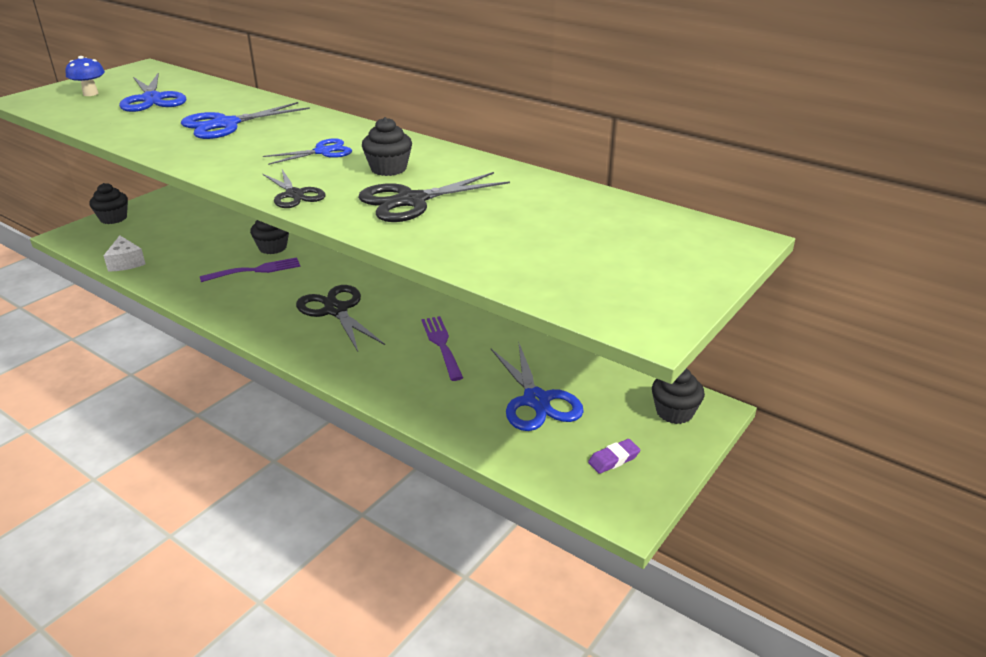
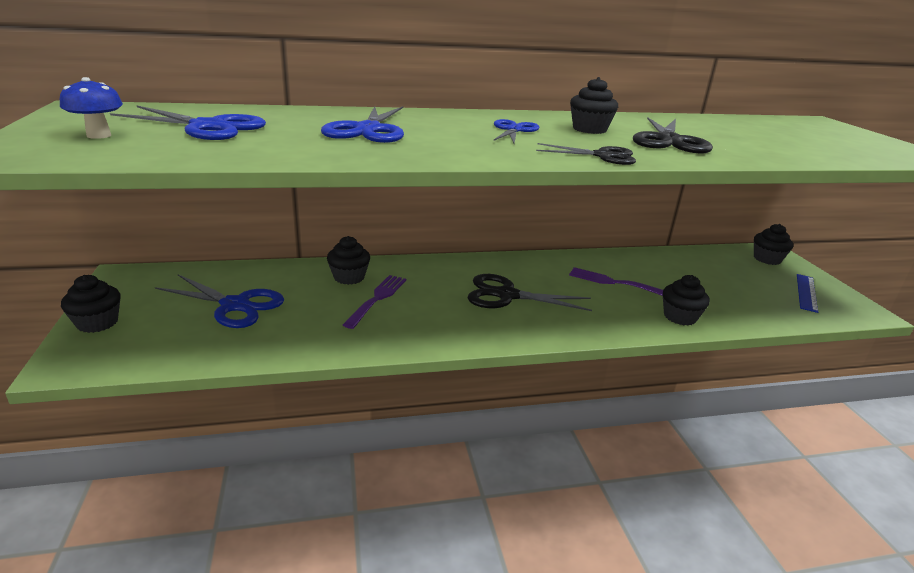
camera: 50 degrees left, 5 degrees down
(126, 262) = (225, 351): white cheese -> none
(419, 398) = (680, 317): none -> black cupcake
(536, 400) = (720, 285): blue scissors -> blue scissors (235, 305)
(613, 459) = (806, 292): purple eraser -> blue ruler

